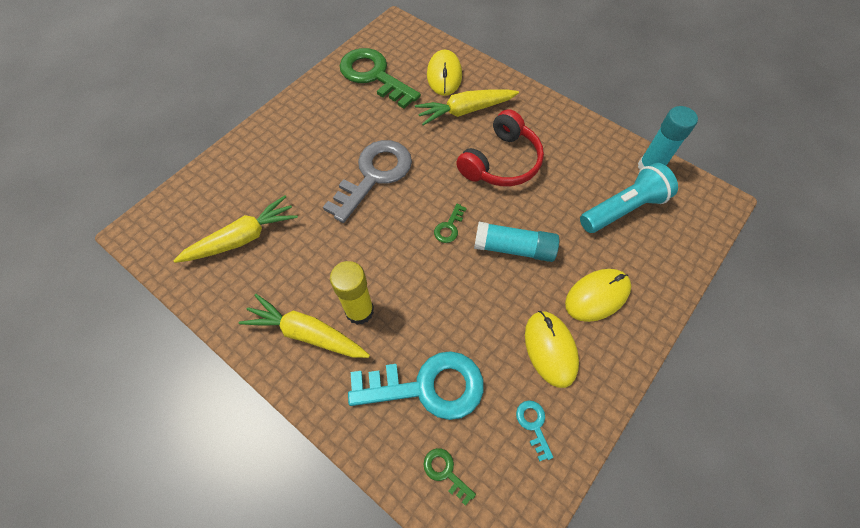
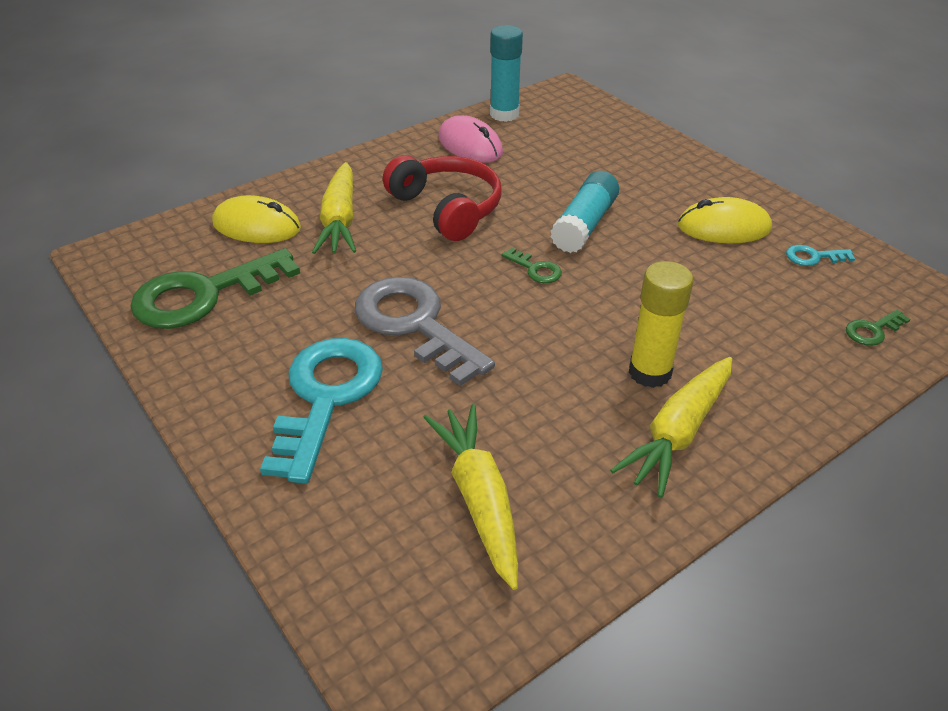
camera: 75 degrees left, 20 degrees down
(427, 386) = (766, 327): turquoise key -> turquoise key (326, 397)
(591, 156) = (470, 145): none -> pink mouse
(597, 296) = (662, 184): yellow mouse -> none
(623, 209) = (553, 143): turquoise flashlight -> none

